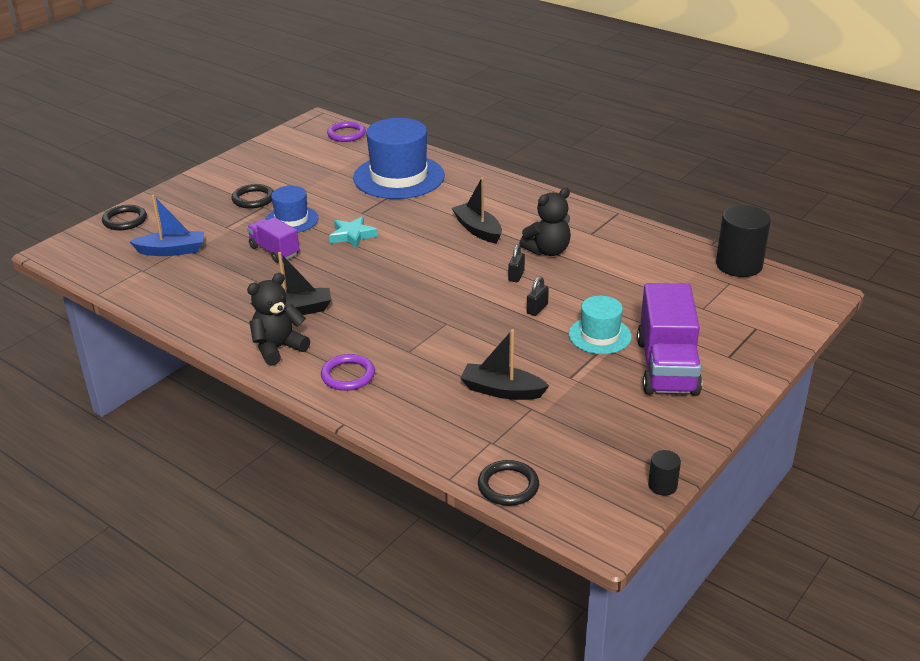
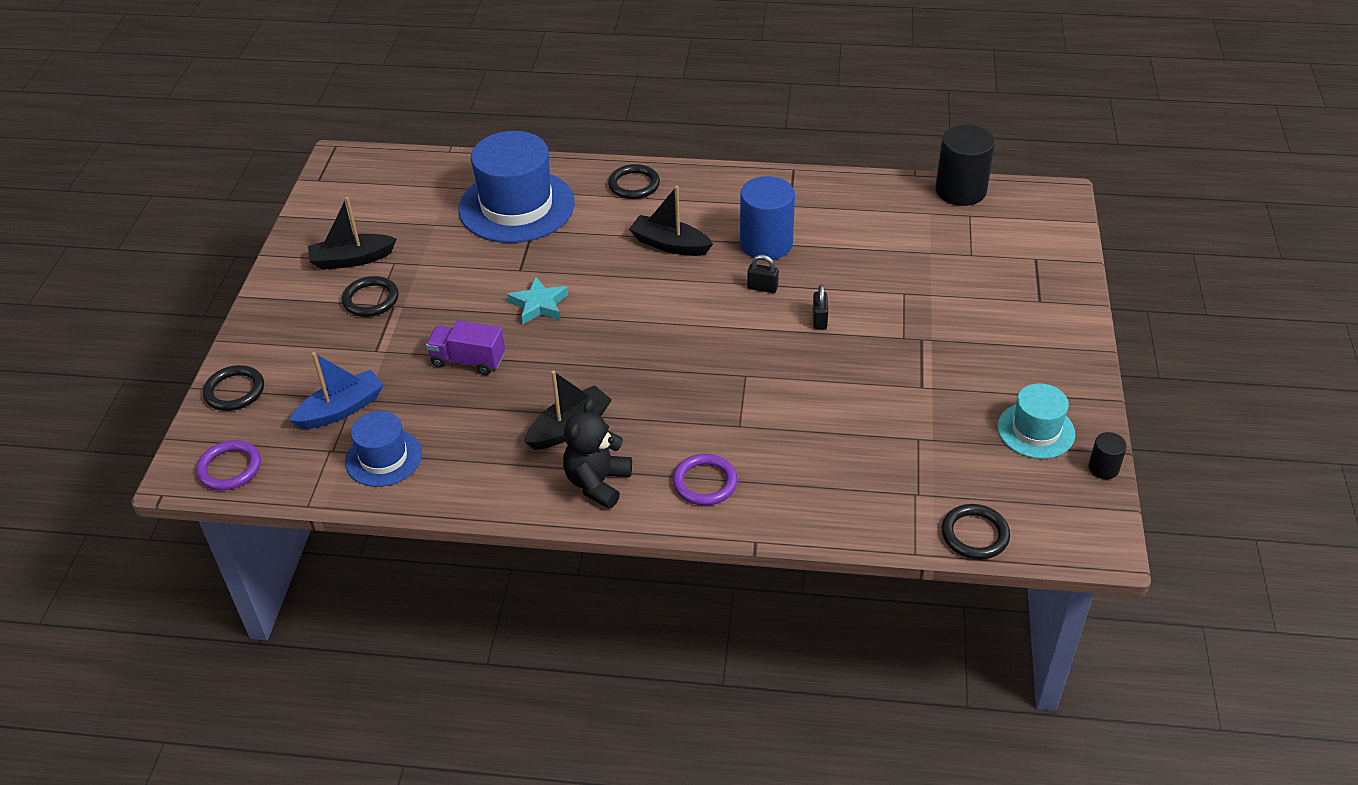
camera: 30 degrees left, 10 degrees up
(291, 220) = (447, 311): blue hat -> blue hat (383, 458)
(346, 134) = (396, 168): purple ring -> purple ring (230, 468)
(491, 188) = (634, 185): none -> black ring
(502, 390) = (873, 431): black boat -> black boat (352, 259)
(516, 276) = (762, 288): black padlock -> black padlock turned 60 degrees counterclockwise
(548, 251) = (766, 244): black teddy bear -> blue cylinder
(600, 335) = (906, 326): turquoise hat -> turquoise hat (1036, 430)
(667, 367) = (997, 336): purple truck -> none

